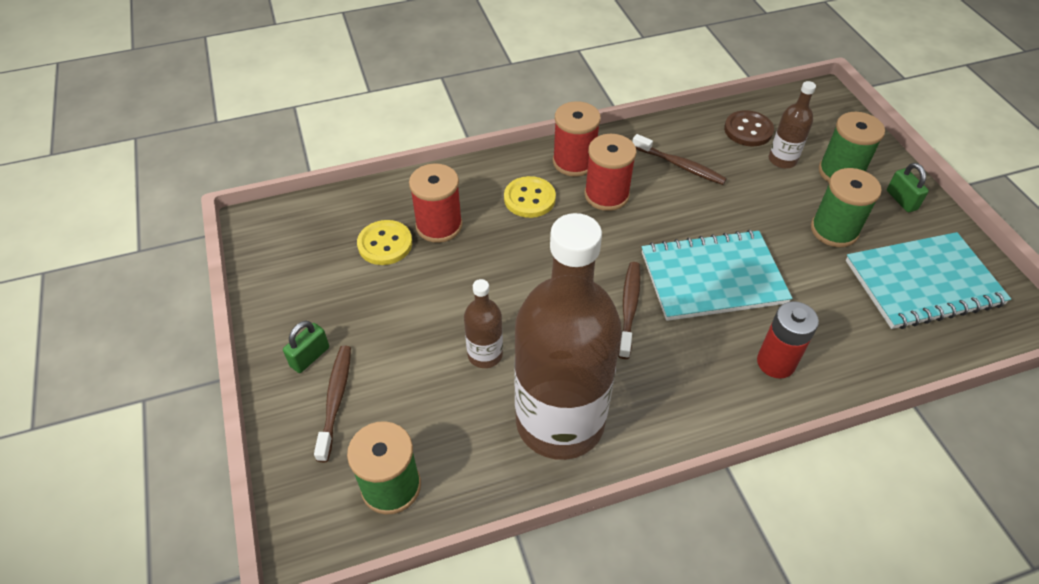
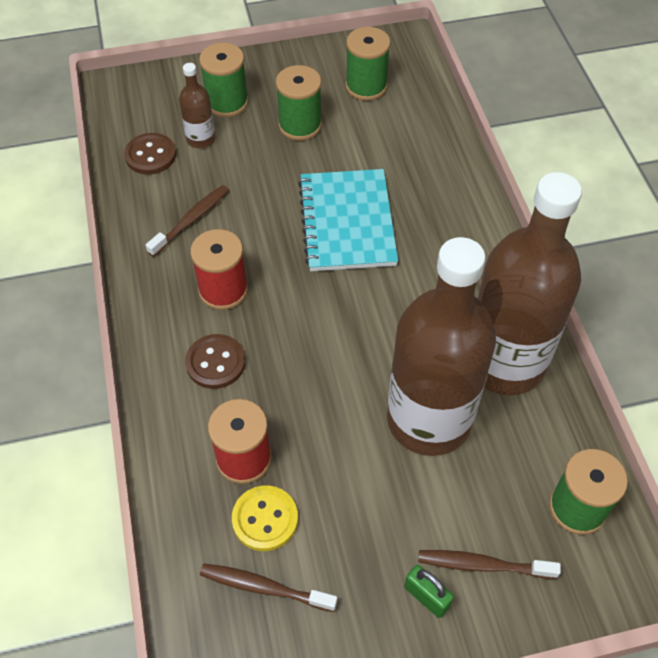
camera: 85 degrees left, 5 degrees up
(485, 354) = (429, 419): brown bottle -> brown bottle, size x2.37
(529, 199) = (215, 362): yellow button -> brown button
(574, 162) = (164, 314): red spool -> none
(629, 308) = (378, 292): brown toothbrush -> brown toothbrush (264, 587)
(776, 362) = (444, 198): red battery -> none
(901, 200) = (270, 72): green padlock -> none
(923, 283) = (366, 86): turquoise notebook -> green spool

